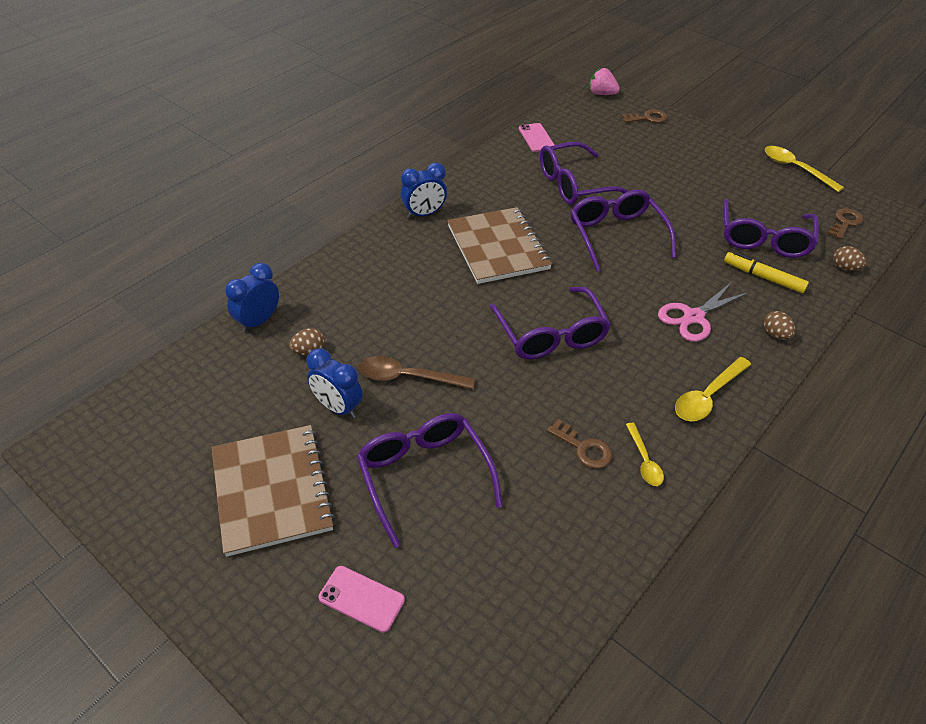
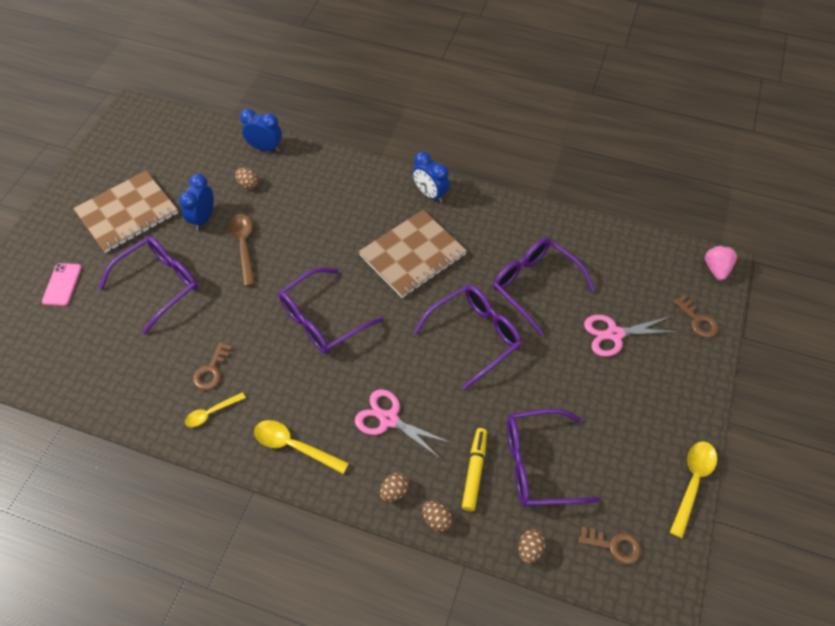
camera: 70 degrees right, 10 degrees up
(536, 138) = (593, 237): pink phone -> none
(645, 160) = (614, 334): none -> pink scissors
(809, 314) = (436, 519): none -> brown egg

